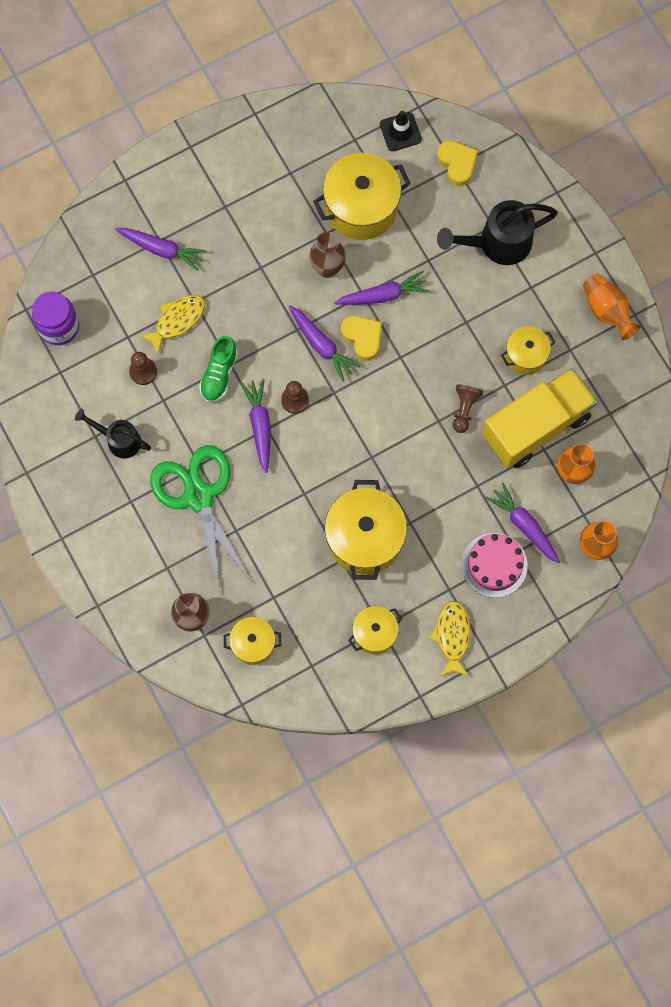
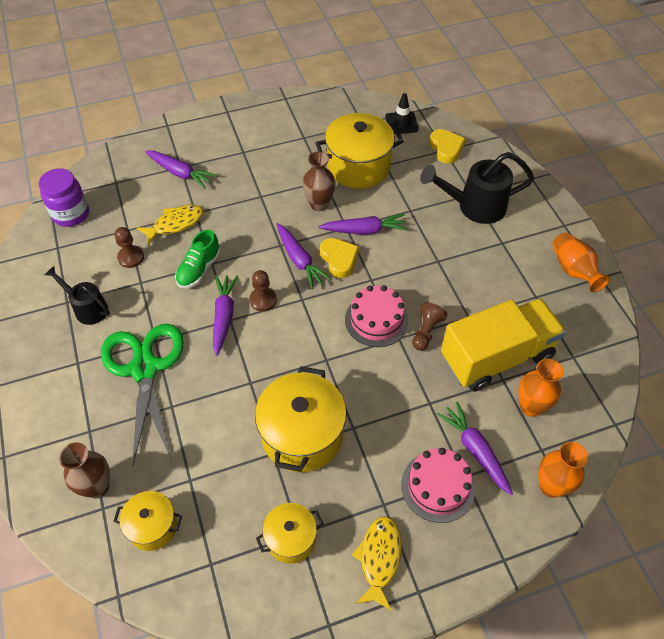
camera: 10 degrees right, 20 degrees down
(413, 404) = (376, 320): none -> pink cake
(525, 355) = (492, 295): yellow pot -> none

